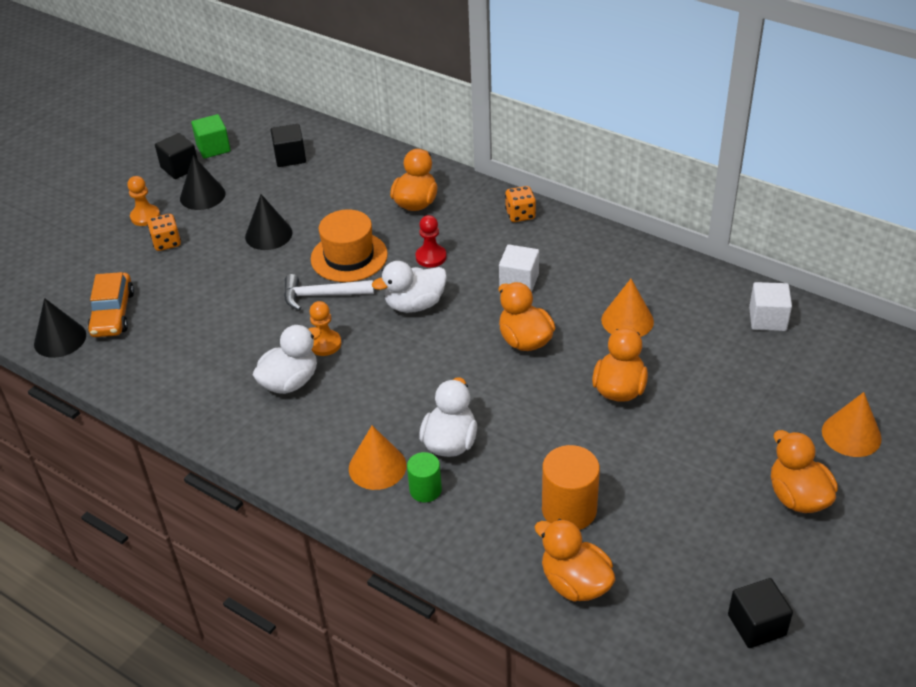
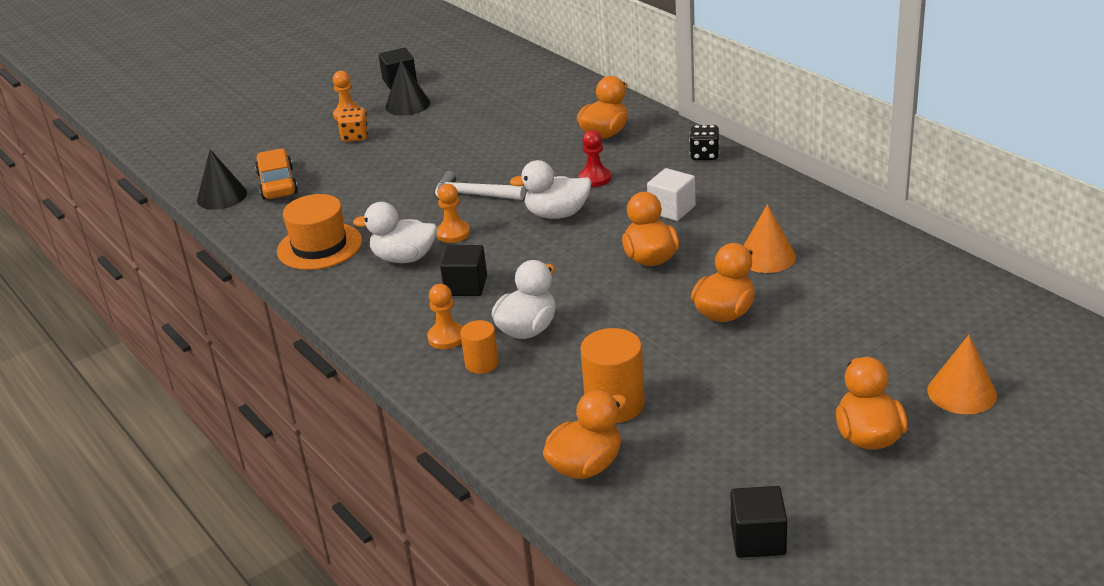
camera: 20 degrees right, 10 degrees down
(113, 313) = (277, 183): orange car -> orange car turned 150 degrees clockwise
(213, 148) = (438, 70): green cube -> none
(268, 234) = (450, 141): black cone -> none
(290, 157) = (505, 84): black cube -> black cube (466, 286)
(290, 382) = (404, 258): white duck -> white duck turned 150 degrees counterclockwise
(349, 257) = (515, 168): orange hat -> orange hat (319, 246)
(377, 467) = (446, 337): orange cone -> orange pawn
(425, 490) = (482, 363): green cylinder -> orange cylinder
(520, 215) = (704, 155): orange dice -> black dice
(575, 583) = (586, 466): orange duck -> orange duck turned 75 degrees clockwise
(767, 319) = (922, 277): white cube -> none

